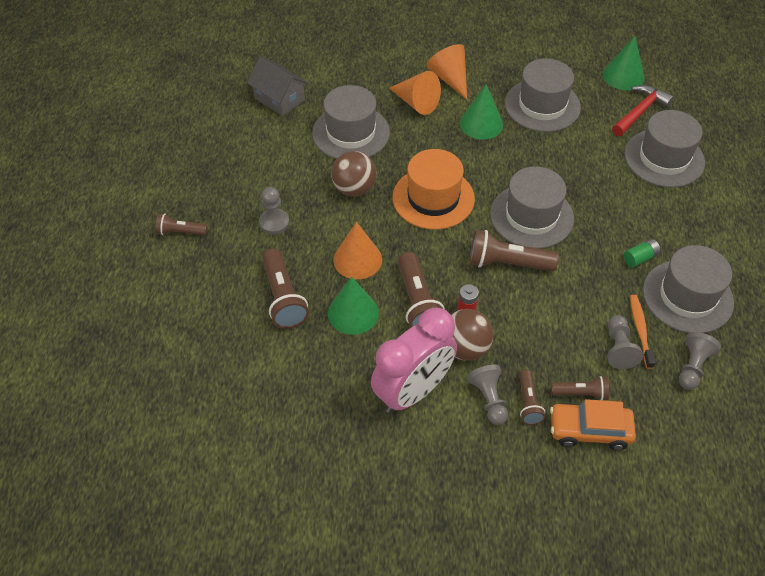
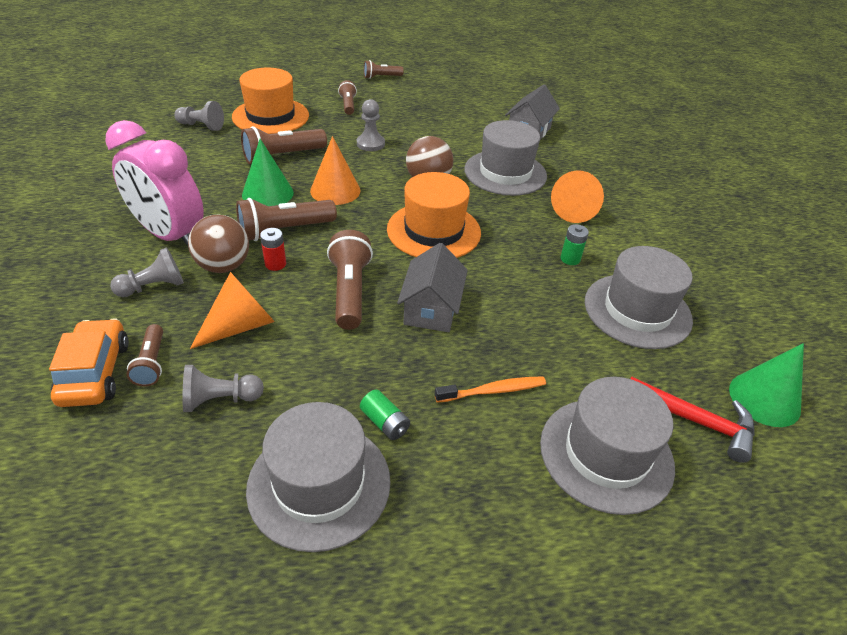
camera: 75 degrees right, 10 degrees down
(188, 305) = (270, 116): none -> orange hat
(449, 78) = (632, 230): orange cone -> orange cone (241, 325)
(481, 124) = (570, 259): green cone -> green battery
(528, 403) = (144, 317): brown flashlight -> brown flashlight (381, 77)
(531, 216) = (431, 308): grey hat -> grey house
(640, 330) = (252, 423): orange toothbrush -> orange toothbrush (493, 391)
(692, 367) = (184, 489): grey pawn -> grey pawn (201, 126)

